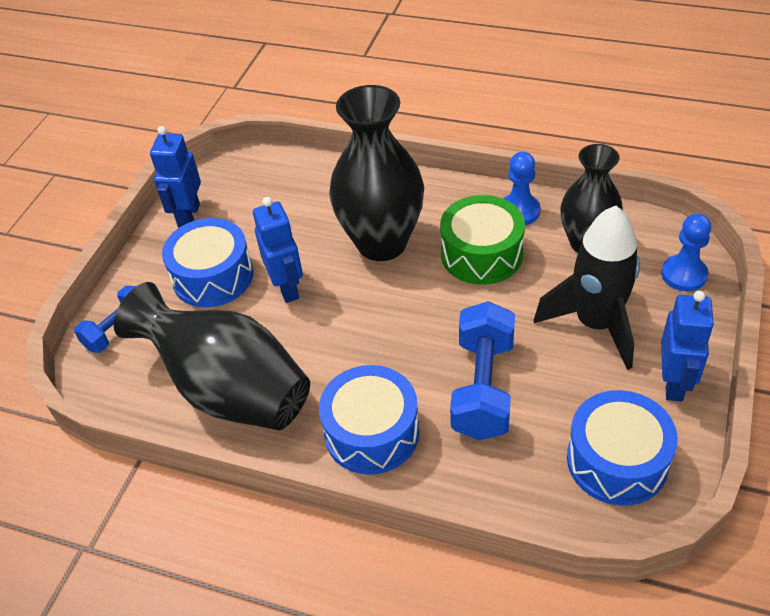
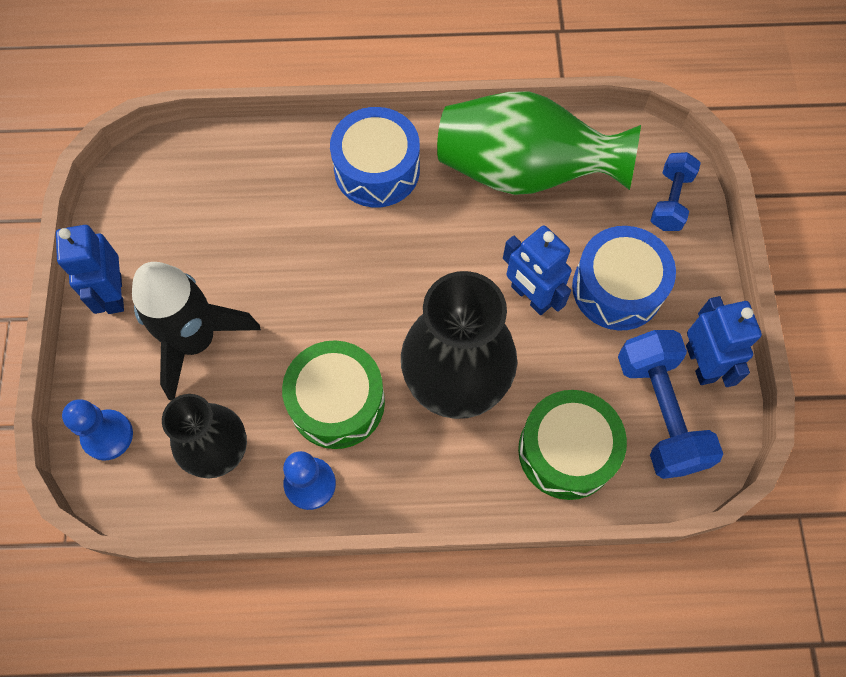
camera: 155 degrees right, 20 degrees up
(229, 390) = (524, 172): black vase -> green vase
(320, 190) = (566, 451): none -> green drum
(483, 387) = (291, 239): blue dumbbell -> blue dumbbell (659, 412)
(617, 460) = (160, 203): blue drum -> none

